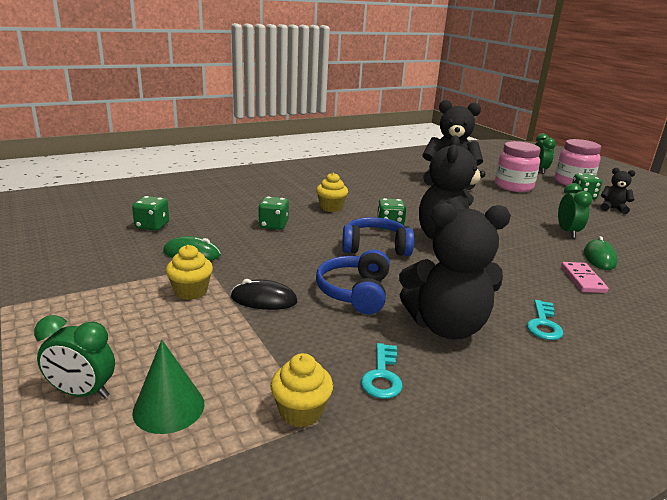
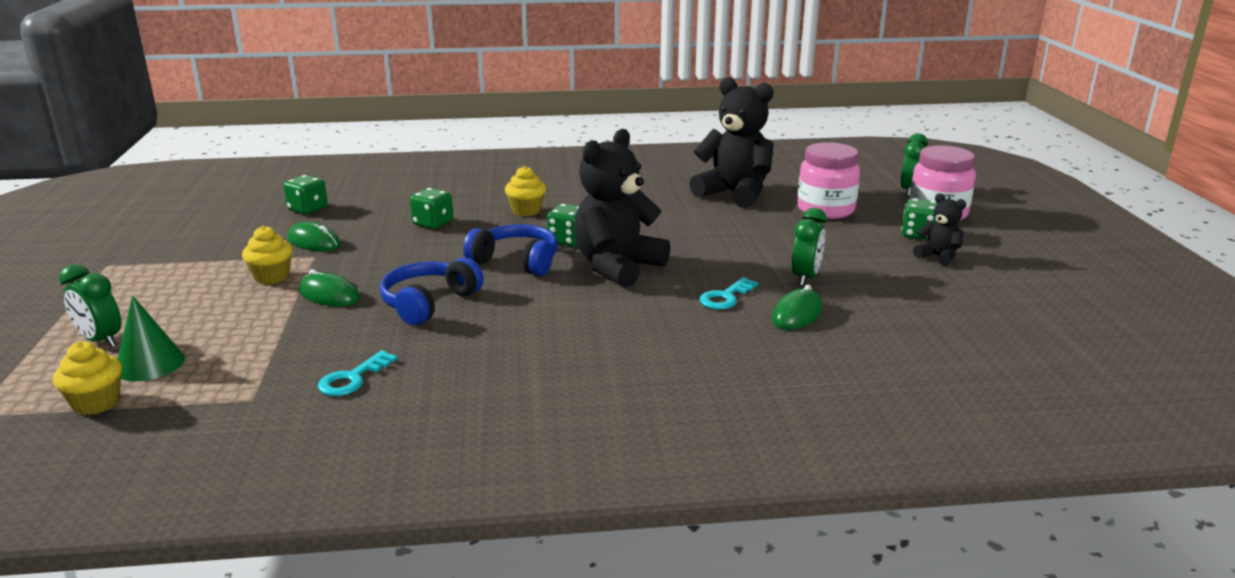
camera: 25 degrees right, 0 degrees up
(264, 299) = (329, 295): black mouse -> green mouse
(300, 412) = (246, 389): yellow cupcake -> yellow cupcake (96, 403)
(446, 326) = (479, 350): black teddy bear -> none
(543, 324) = (594, 368): turquoise key -> turquoise key (725, 297)
(583, 279) = (727, 334): pink domino -> none

